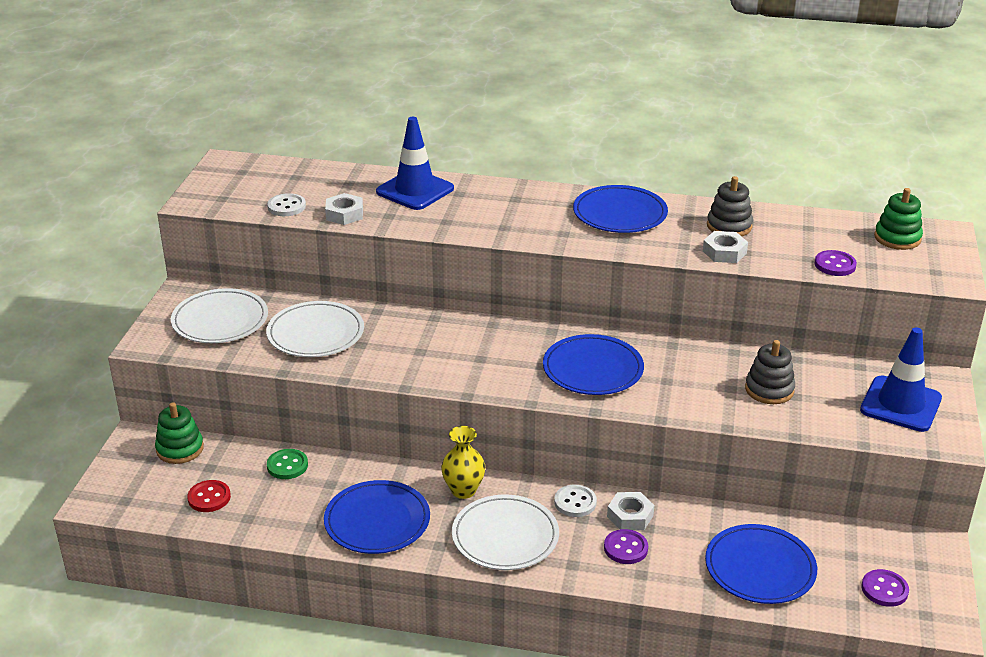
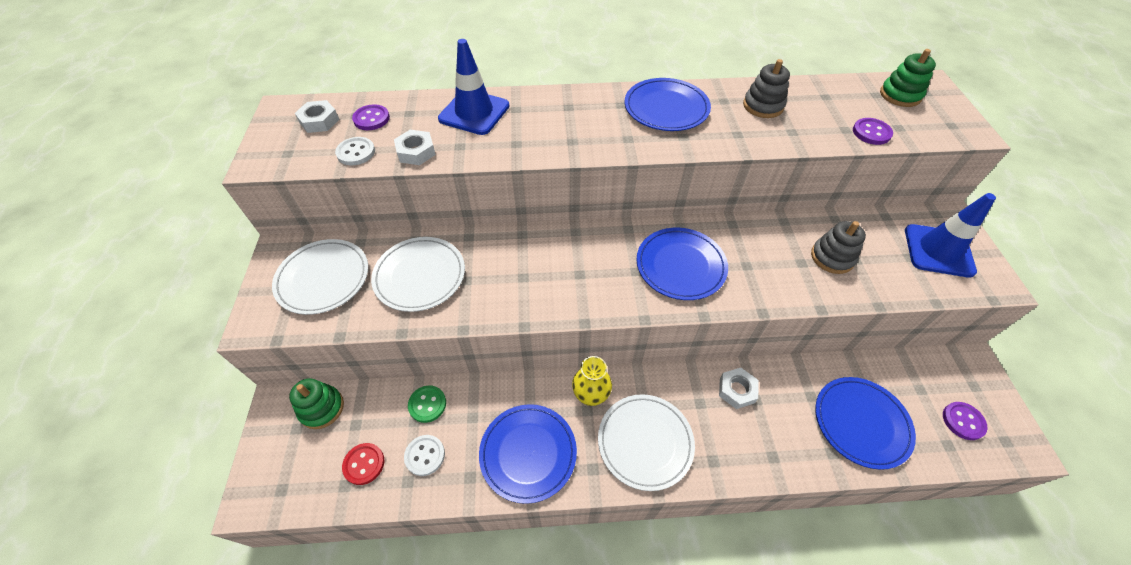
camera: 15 degrees left, 20 degrees up
(575, 502) = (687, 386): white button -> white button (425, 455)
(625, 548) = (748, 429): purple button -> purple button (371, 119)
(724, 252) = (775, 135): white nut -> white nut (319, 121)

